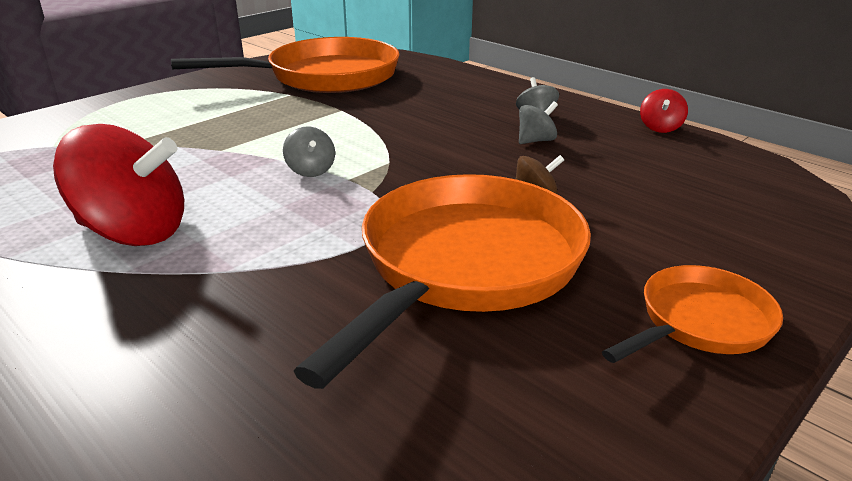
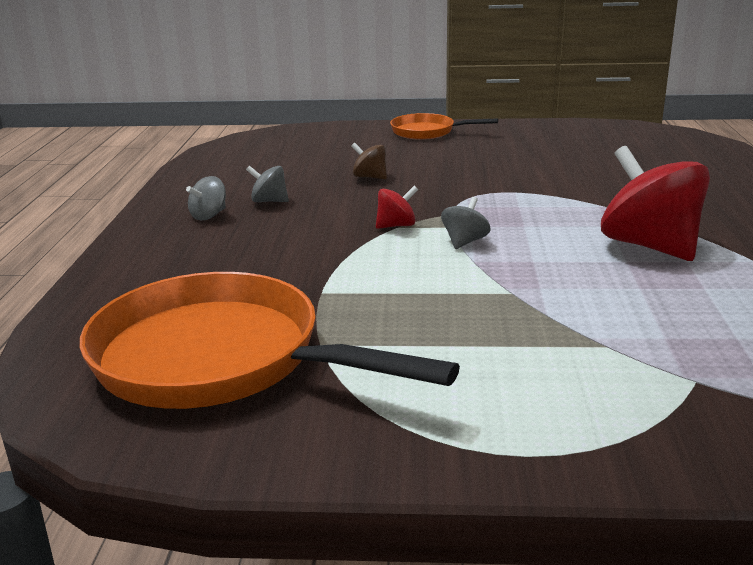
camera: 130 degrees left, 5 degrees down
(465, 265) = (475, 169): orange pan -> none
(660, 128) = (177, 179): red spinning top -> red spinning top (396, 226)

